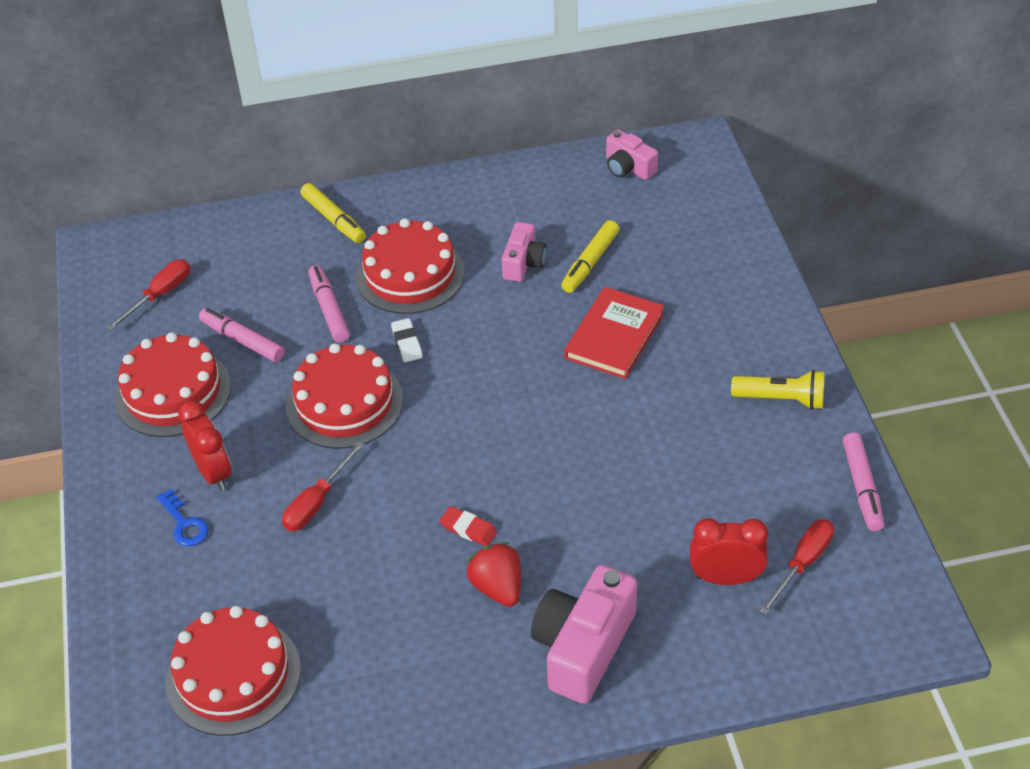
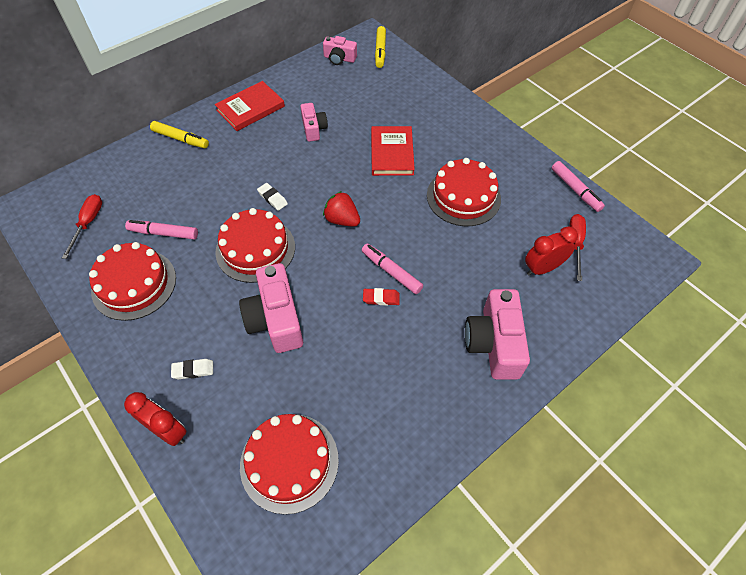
camera: 30 degrees left, 10 degrees up
(184, 523) = (193, 370): blue key -> white eraser
(213, 472) = (194, 327): red clock -> red clock (168, 431)
(317, 502) = (275, 319): red screwdriver -> pink camera
(329, 309) = (210, 194): pink marker -> pink marker (391, 272)
(410, 274) = (249, 157): red cake -> red cake (463, 197)
(453, 205) = (250, 108): none -> red book
(498, 587) = (421, 327): red strawberry -> red strawberry (342, 220)
(590, 262) = (351, 116): yellow marker -> yellow marker (380, 51)
(781, 399) = (503, 157): yellow flashlight -> none

